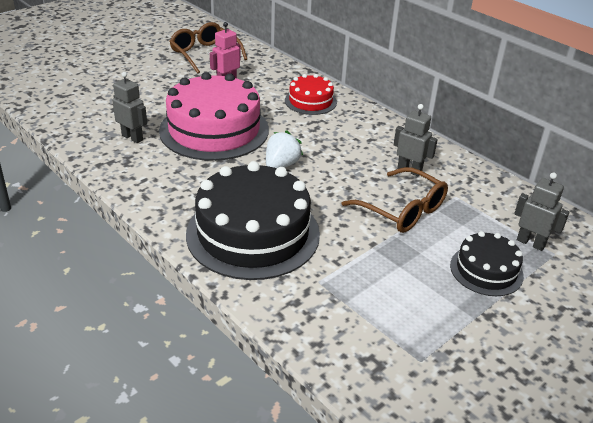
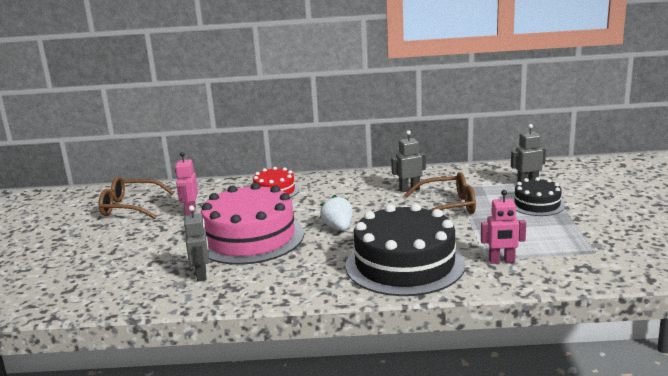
camera: 45 degrees left, 15 degrees down
(132, 137) = (202, 275): grey robot -> grey robot turned 90 degrees clockwise
(324, 294) = (501, 261): none -> pink robot

